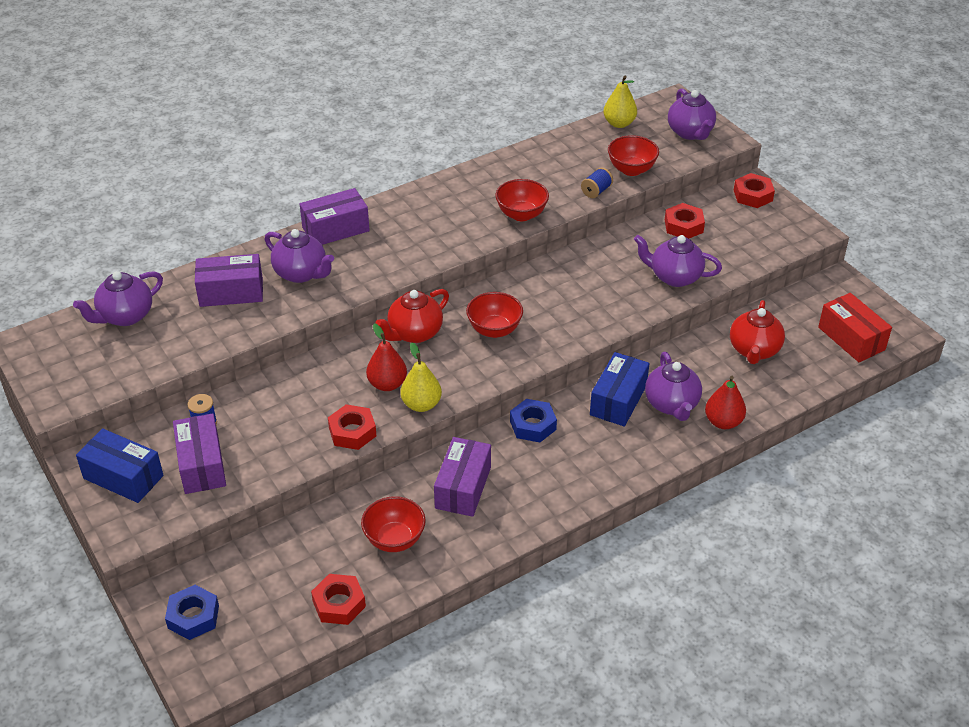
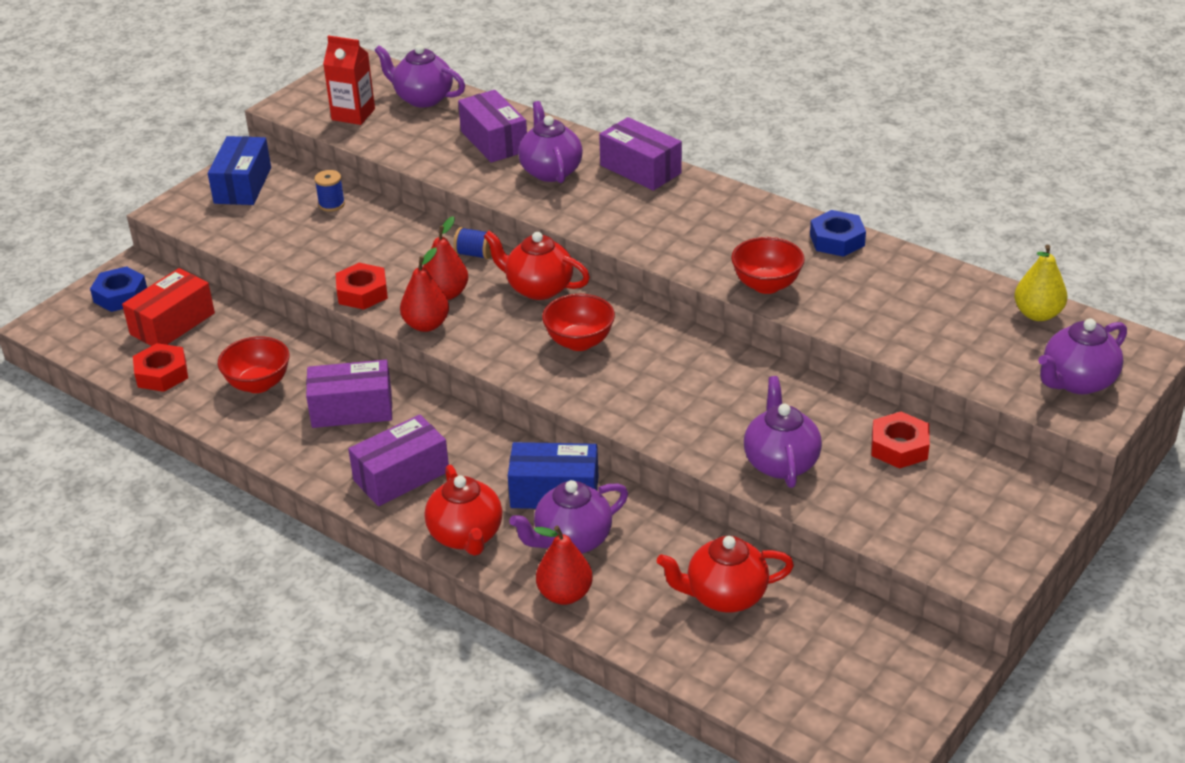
camera: 70 degrees right, 5 degrees down
(113, 364) = (353, 114): none -> red carton
(202, 465) = (276, 221): purple box -> purple box (401, 476)
(301, 273) = (551, 171): purple teapot -> purple teapot turned 150 degrees clockwise
(421, 404) = (426, 325): yellow pear -> red pear
(532, 425) = (474, 434): blue nut -> blue nut (837, 240)
(596, 191) = (864, 331): blue spool -> blue spool (475, 254)
(631, 170) = (938, 349): red bowl -> none
(643, 456) = (466, 536): none -> red teapot
(753, 195) = (1029, 499): red nut -> none
(851, 338) = (818, 696): red box -> red box (172, 324)

